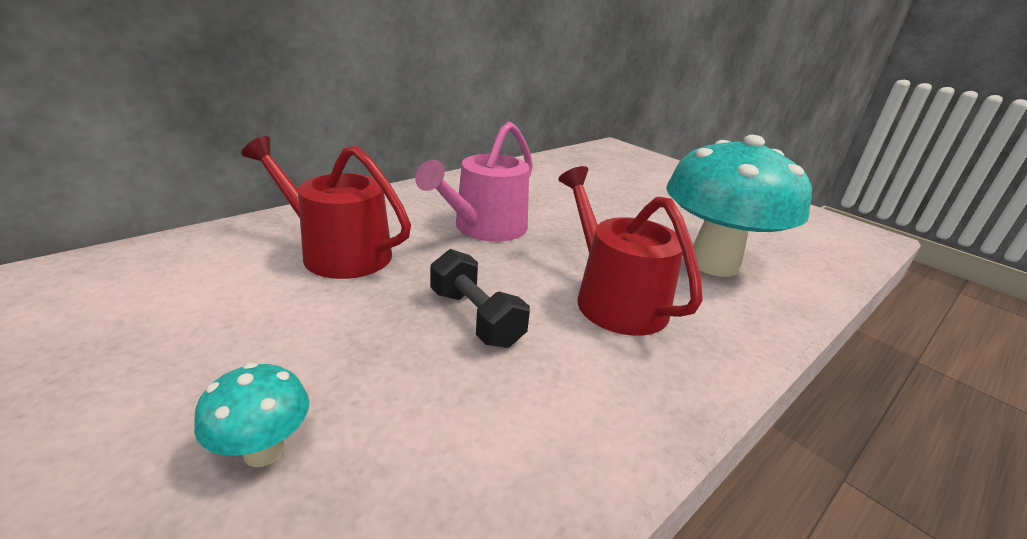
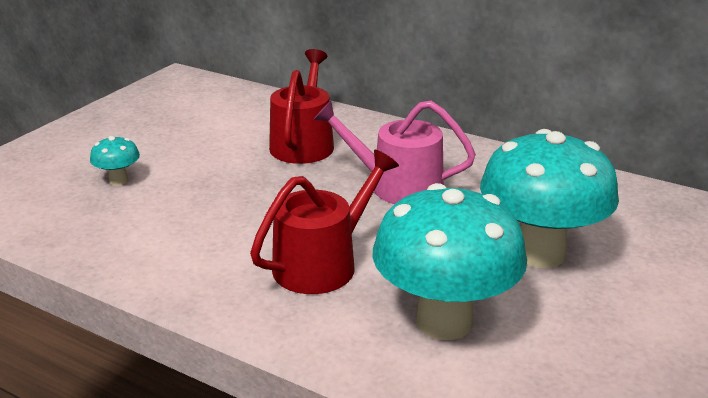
camera: 75 degrees right, 0 degrees up
(475, 318) = (255, 209): black dumbbell -> none
(623, 207) = (539, 253): none -> turquoise mushroom

